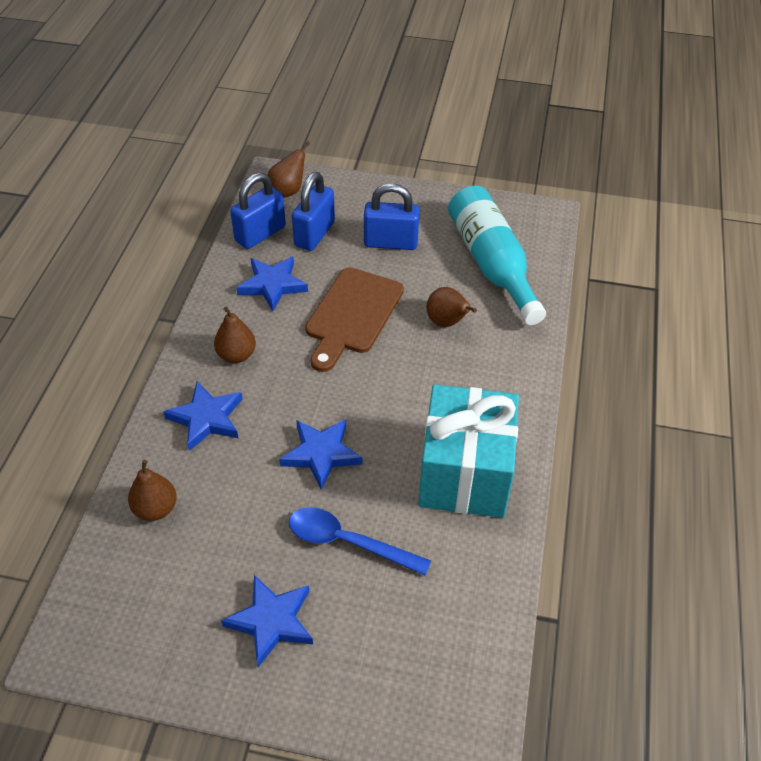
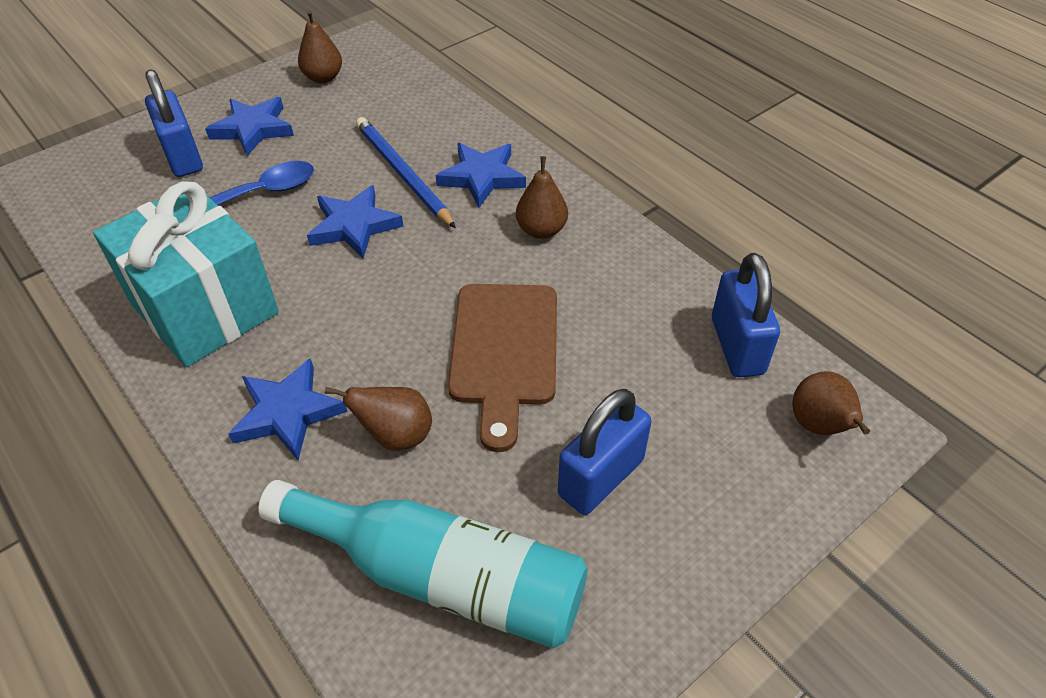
camera: 130 degrees right, 0 degrees up
(156, 509) = (422, 115): brown pear -> brown pear (323, 77)
(241, 467) = (403, 174): none -> blue pencil
(272, 285) = (625, 309): blue star -> blue star (287, 413)
(314, 234) = (692, 401): blue padlock -> blue padlock (183, 157)
(352, 315) = (504, 351): brown cutting board -> brown cutting board turned 150 degrees counterclockwise

